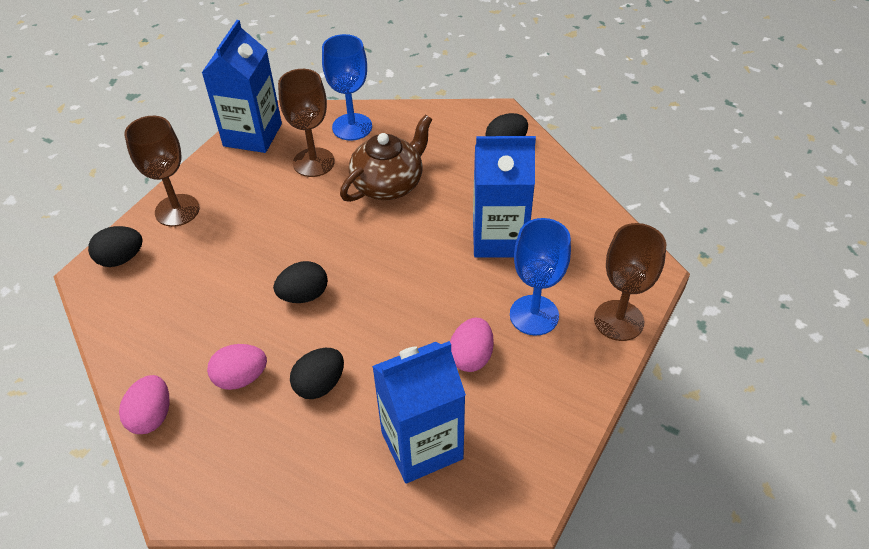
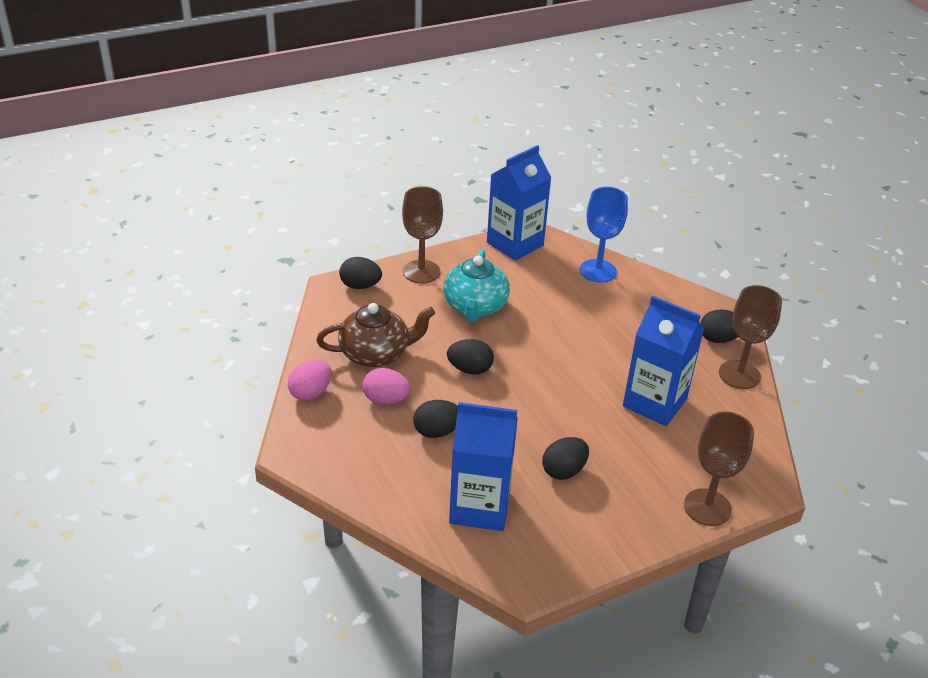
camera: 30 degrees right, 10 degrees down
(260, 223) = (475, 307): none -> turquoise teapot
(313, 162) = (547, 283): brown goblet -> brown goblet (739, 375)
(388, 184) = (595, 324): brown teapot -> brown teapot (376, 354)
(471, 357) = (563, 471): pink egg -> black egg
(534, 315) = (638, 468): blue goblet -> none

